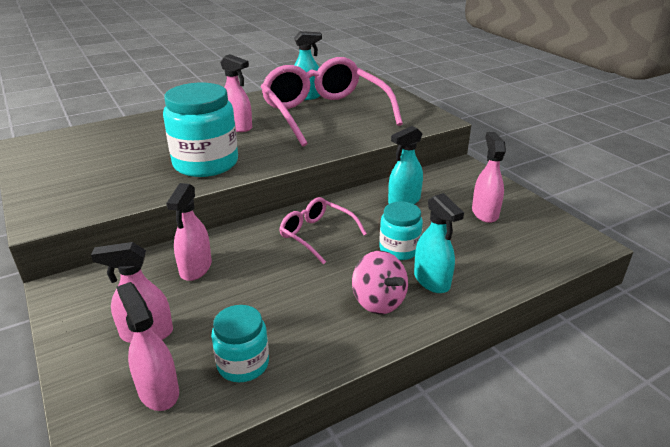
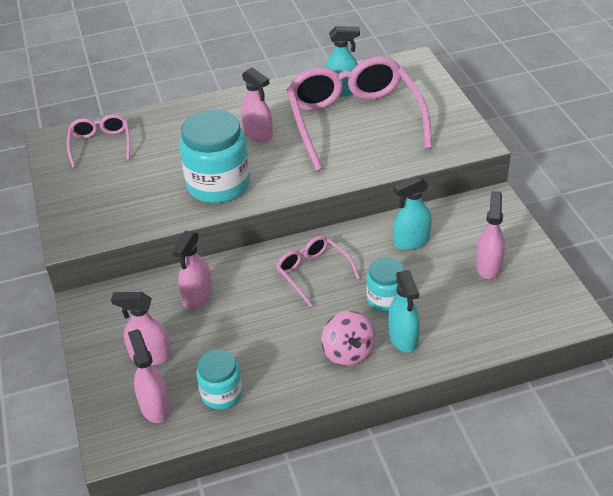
camera: 15 degrees right, 10 degrees up
(77, 144) = (101, 144): none -> pink glasses

